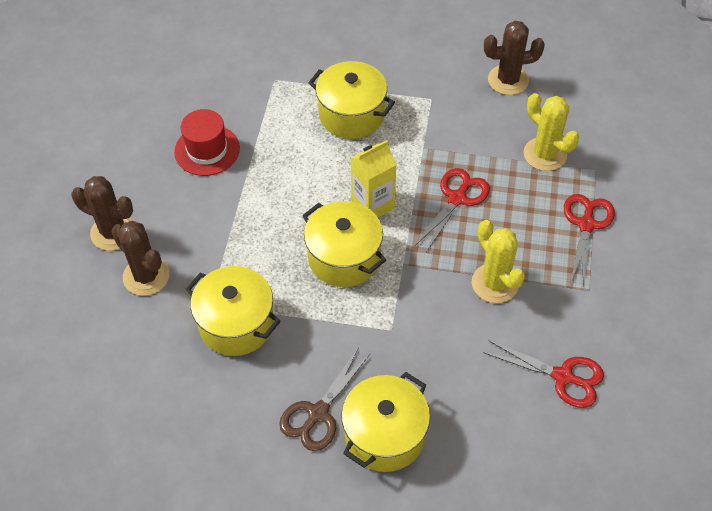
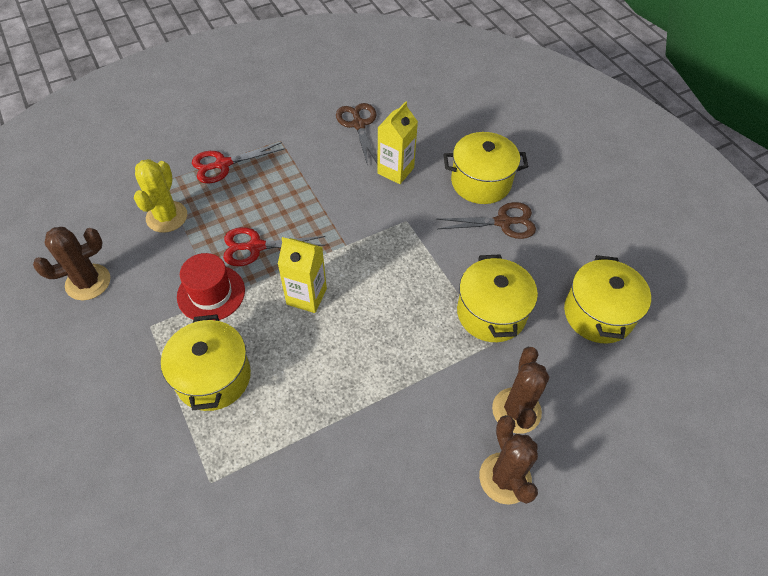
camera: 130 degrees left, 0 degrees up
(207, 150) = (349, 473): red hat -> red hat (211, 293)
(344, 258) = (373, 284): yellow pot -> yellow pot (598, 314)
(465, 365) = (395, 170): none -> yellow carton
(495, 283) = (317, 187): yellow cactus -> none
(508, 80) = (88, 282): brown cactus -> brown cactus turned 75 degrees counterclockwise
(563, 377) = (359, 125): red scissors -> brown scissors

